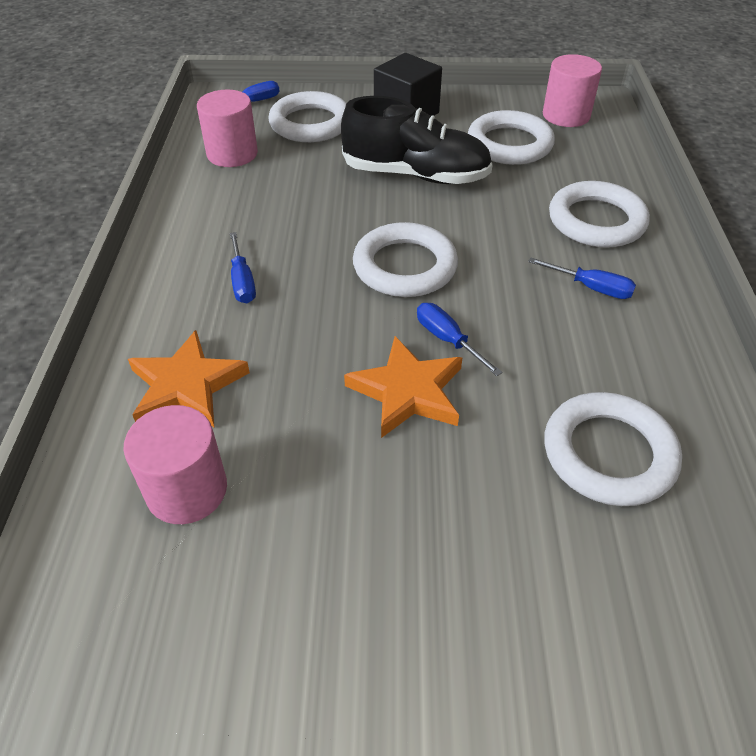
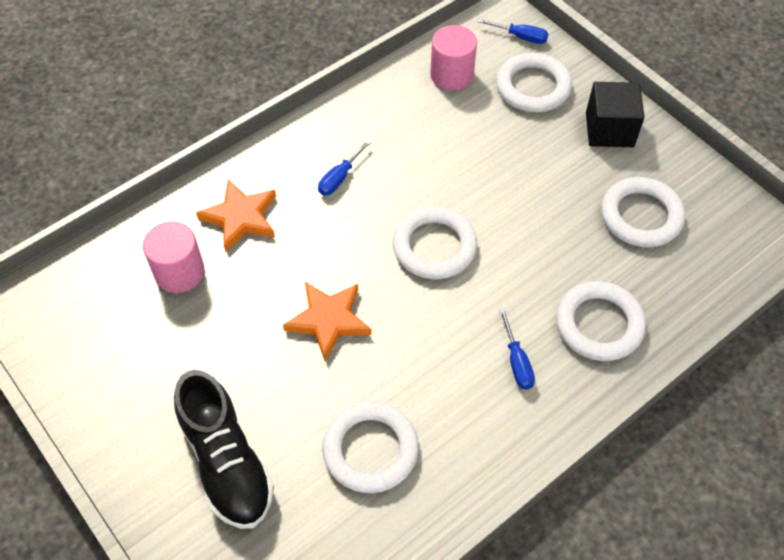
camera: 50 degrees right, 10 degrees up
(415, 175) = (538, 187): black shoe -> black shoe (227, 462)
(447, 339) = (389, 312): blue screwdriver -> none
(566, 115) = (727, 227): pink cylinder -> none

